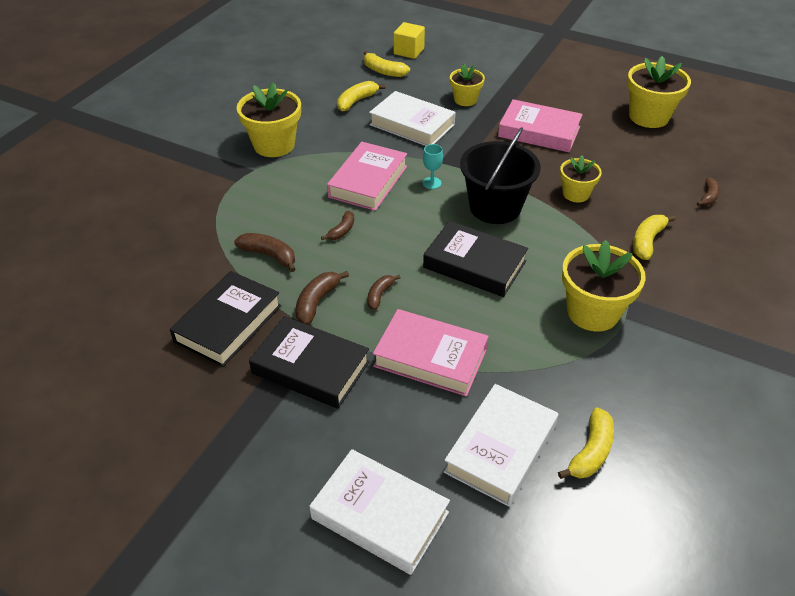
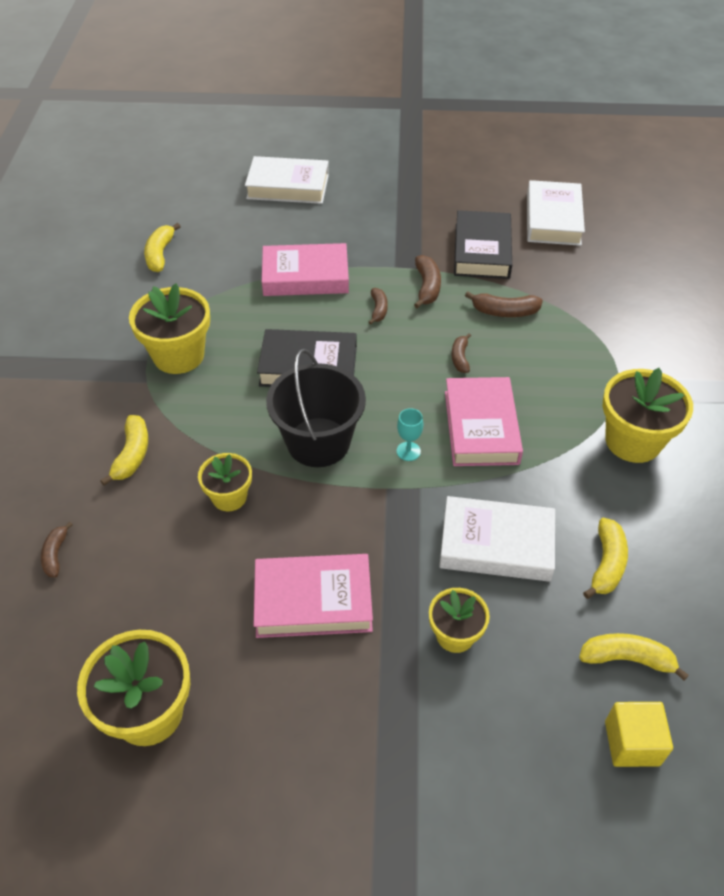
camera: 155 degrees right, 5 degrees up
(310, 368) = (392, 243): black book -> none
(501, 449) = (225, 238): white book -> white book (553, 219)

